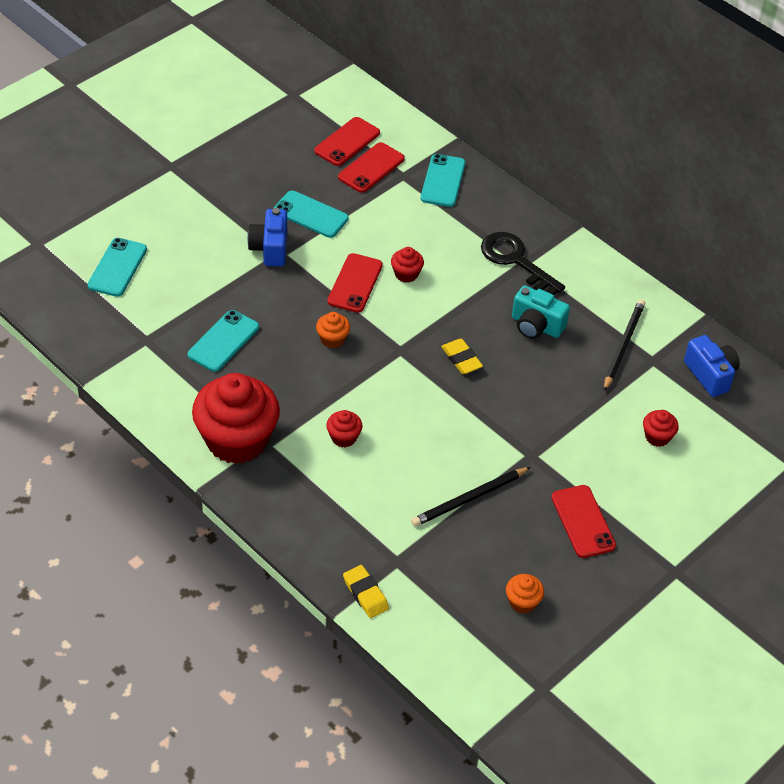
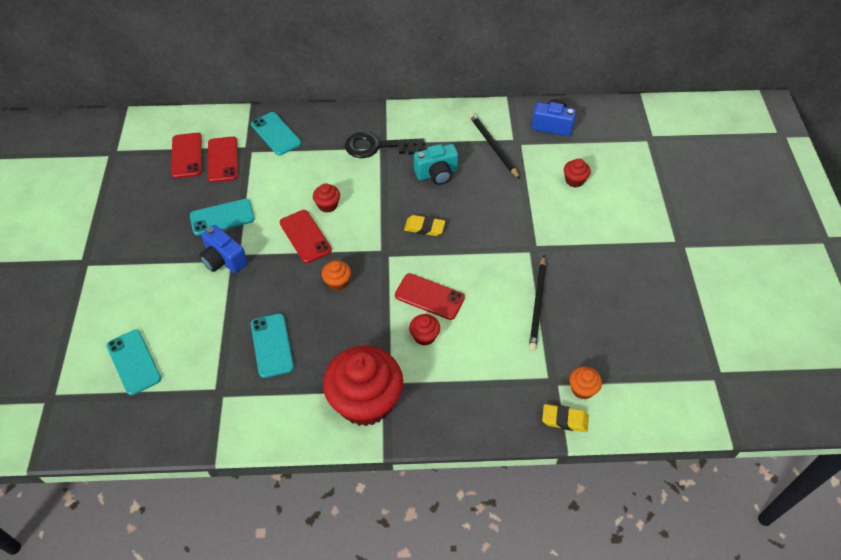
camera: 45 degrees left, 5 degrees up
(522, 602) = (642, 336): orange cupcake -> orange cupcake (582, 389)
(583, 521) = (606, 260): red phone -> red phone (429, 297)

